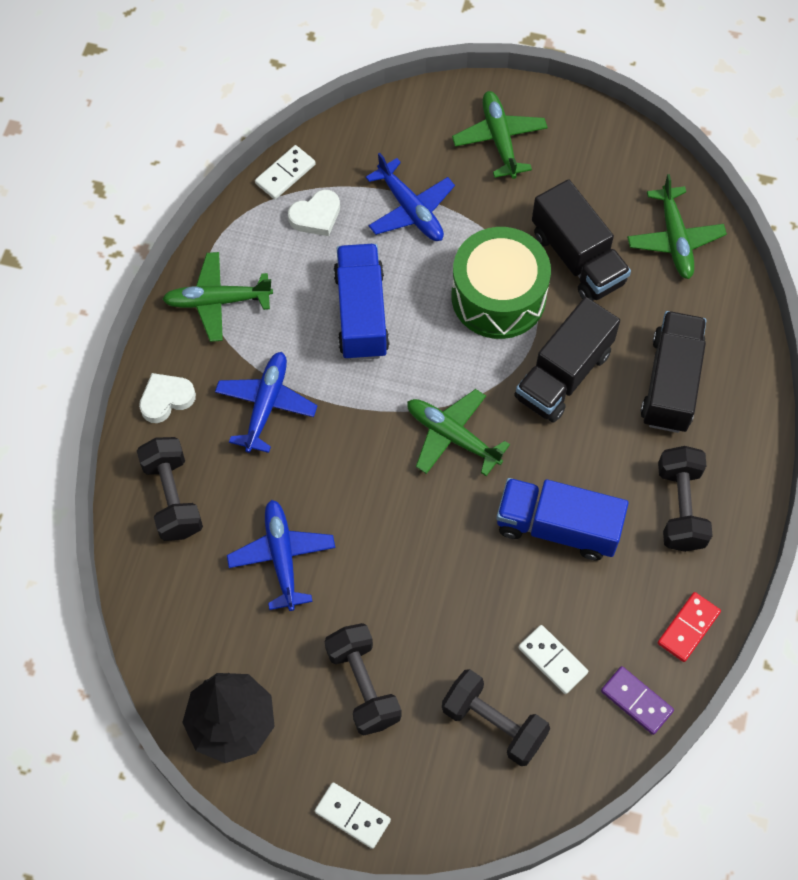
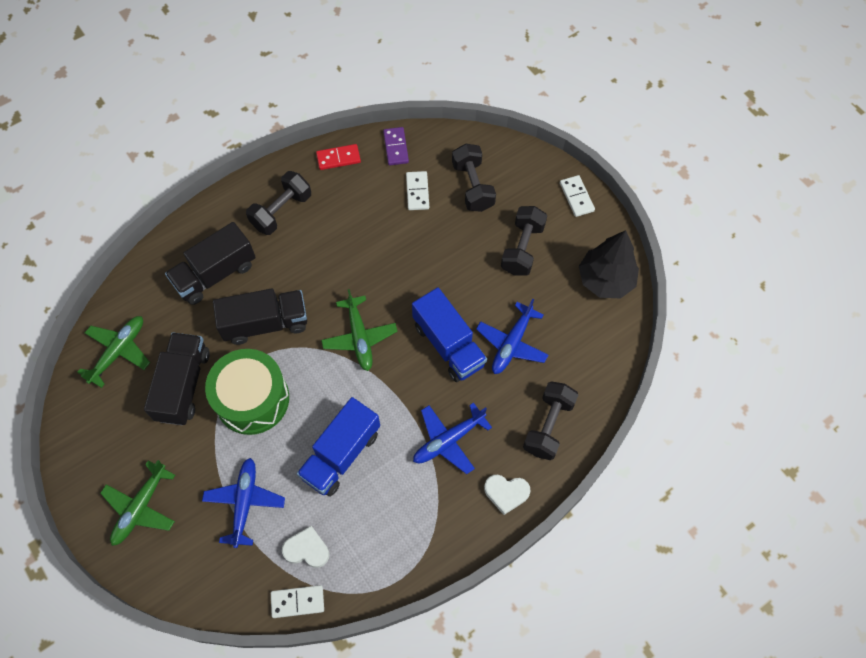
camera: 140 degrees left, 0 degrees up
(217, 301) = (422, 538): green plane -> none
(557, 527) = (352, 248): blue truck -> blue truck (448, 345)

